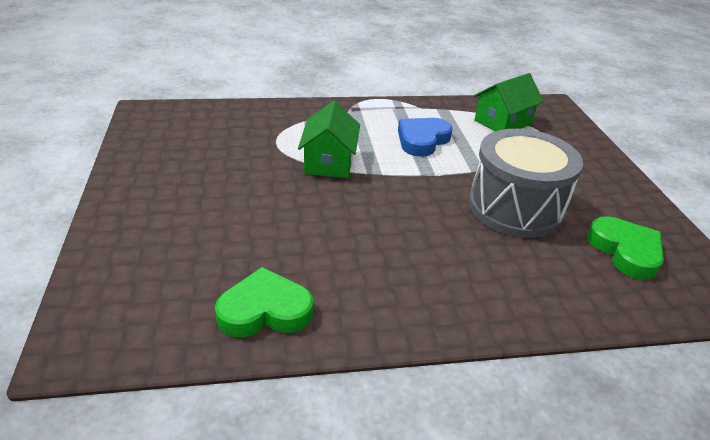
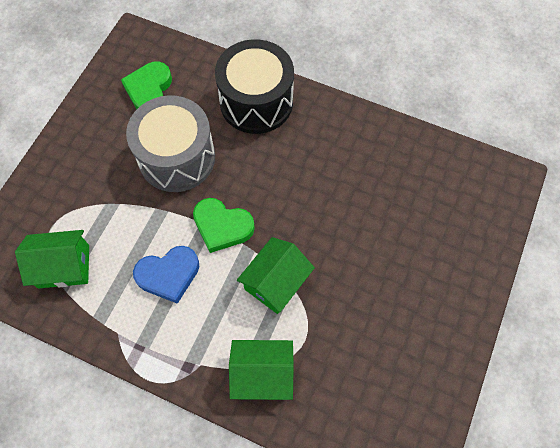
camera: 145 degrees left, 30 degrees up
(265, 310) = (401, 154): green heart -> green heart (222, 226)
(296, 120) = (262, 373): none -> green house
(502, 291) = (256, 102): none -> black drum

